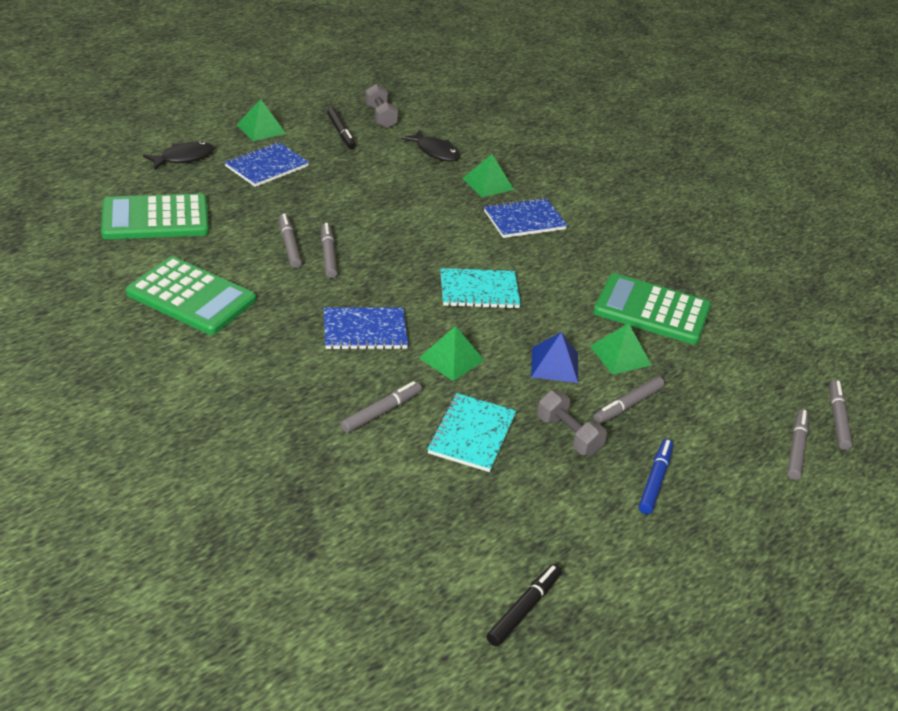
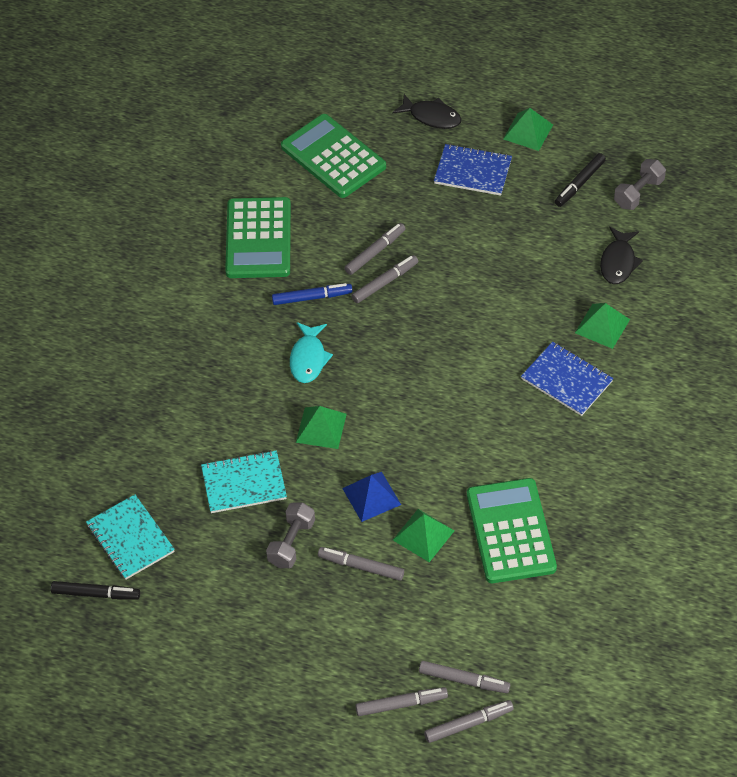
camera: 65 degrees right, 15 degrees up
(365, 331) = (308, 358): blue notebook -> turquoise fish
(381, 412) = (224, 418): grey marker -> grey marker (464, 680)
(479, 291) = (427, 401): turquoise notebook -> turquoise notebook (130, 538)
(655, 480) = (283, 620): blue marker -> blue marker (312, 298)

